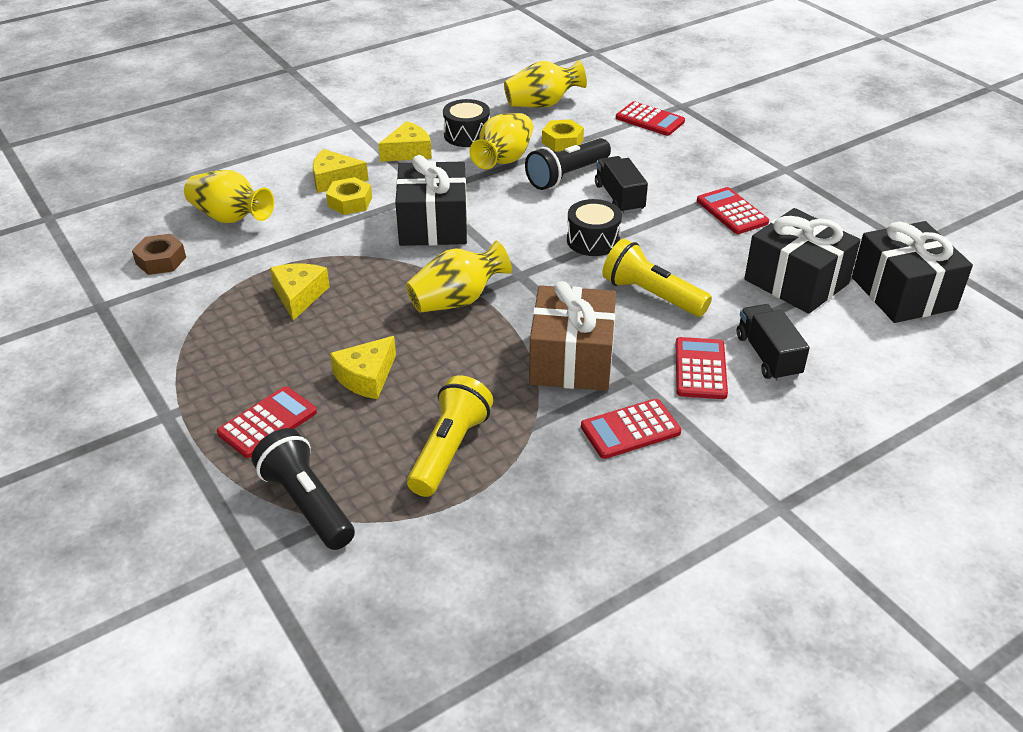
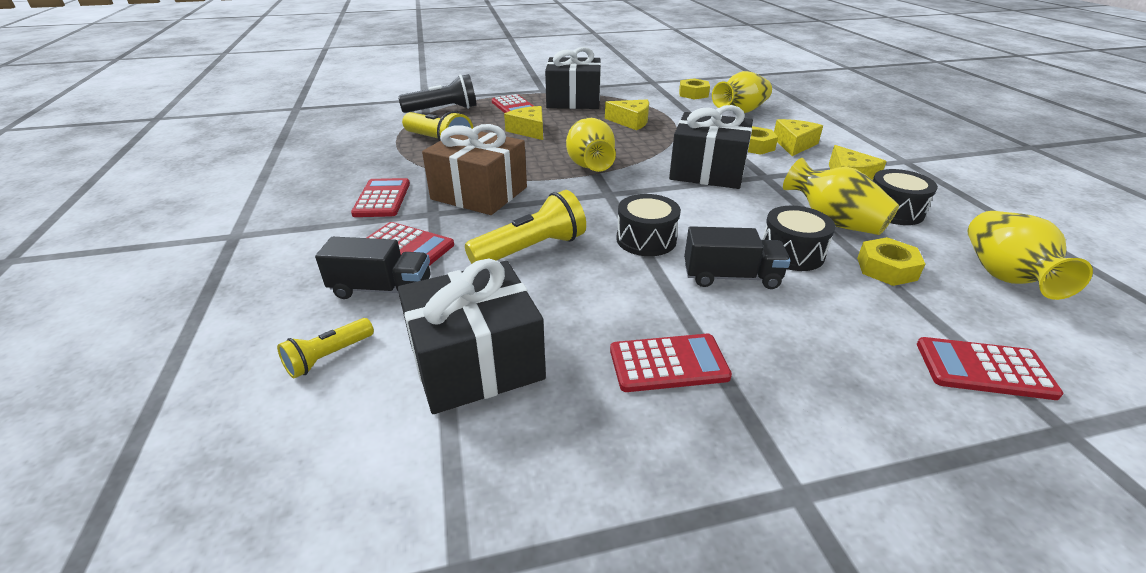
camera: 110 degrees right, 5 degrees down
(161, 260) = (693, 94): brown nut -> yellow nut
(566, 176) = (791, 253): black flashlight -> black drum
(650, 120) = (984, 369): red calculator -> red calculator turned 45 degrees clockwise
(851, 347) = (328, 357): none -> yellow flashlight
(903, 293) = (362, 472): black gift -> black gift (573, 101)

